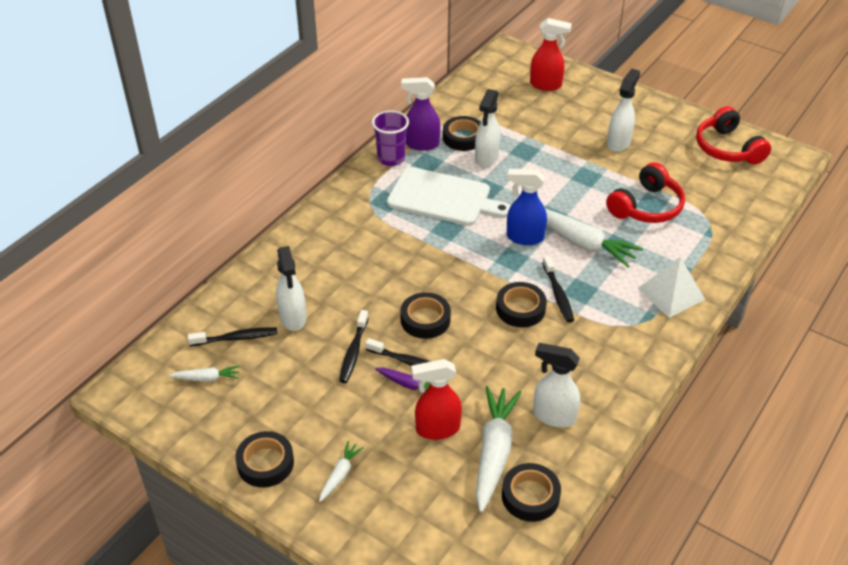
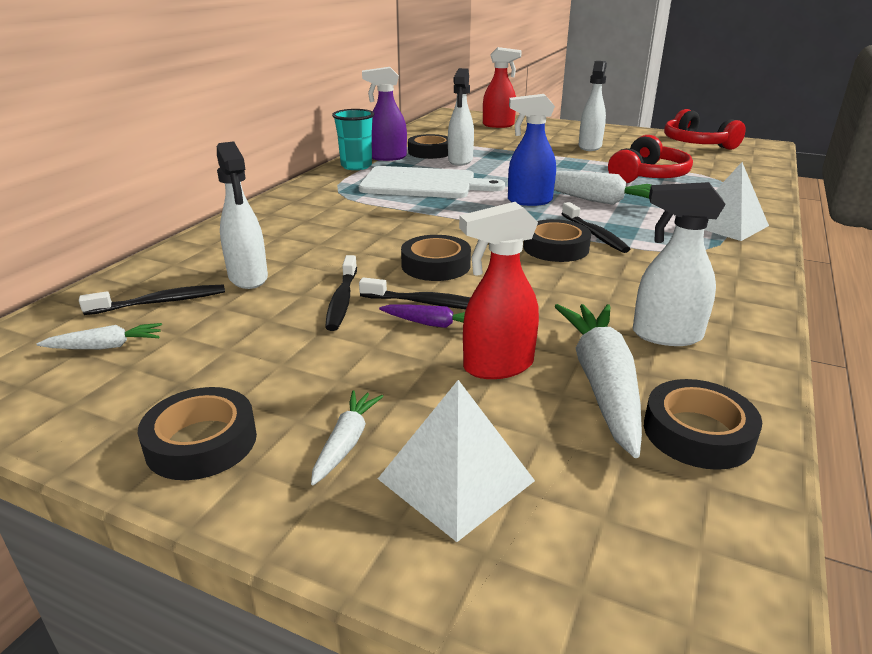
camera: 10 degrees left, 15 degrees down
(391, 158) = (356, 166): purple cup -> turquoise cup
(391, 507) = (456, 479): none -> white pyramid

